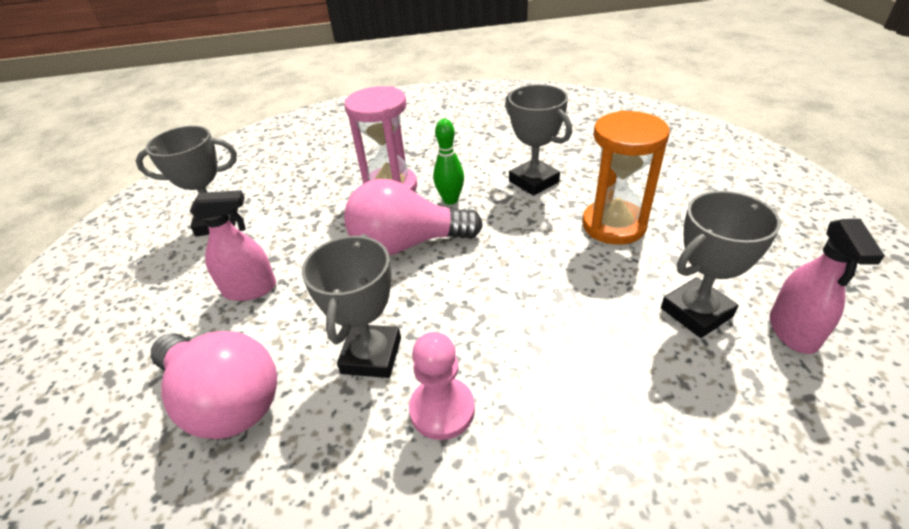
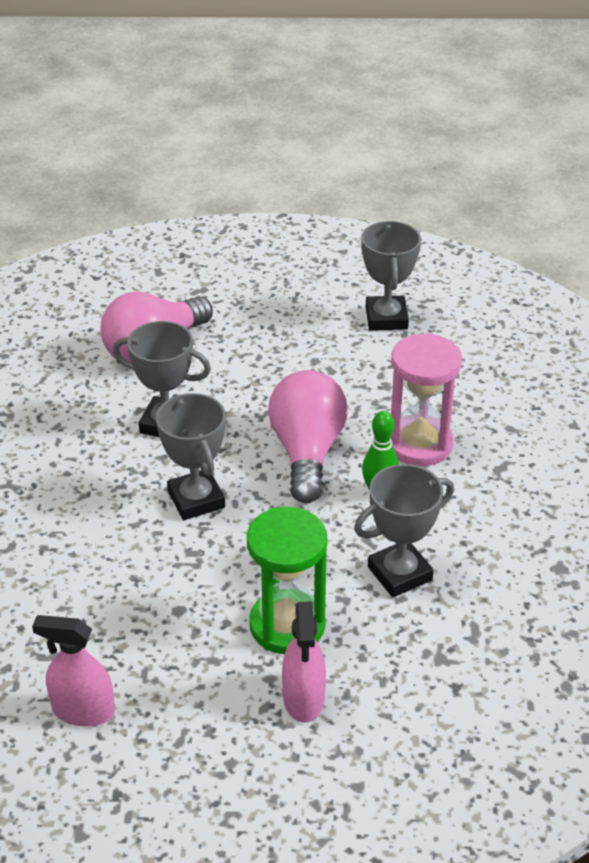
camera: 95 degrees right, 0 degrees up
(250, 289) = (274, 350): pink spray bottle -> pink spray bottle (303, 698)
(442, 409) = (98, 460): pink pawn -> none
(613, 225) = (287, 625): orange hourglass -> green hourglass
(696, 312) = (133, 647): grey trophy -> grey trophy (196, 499)

